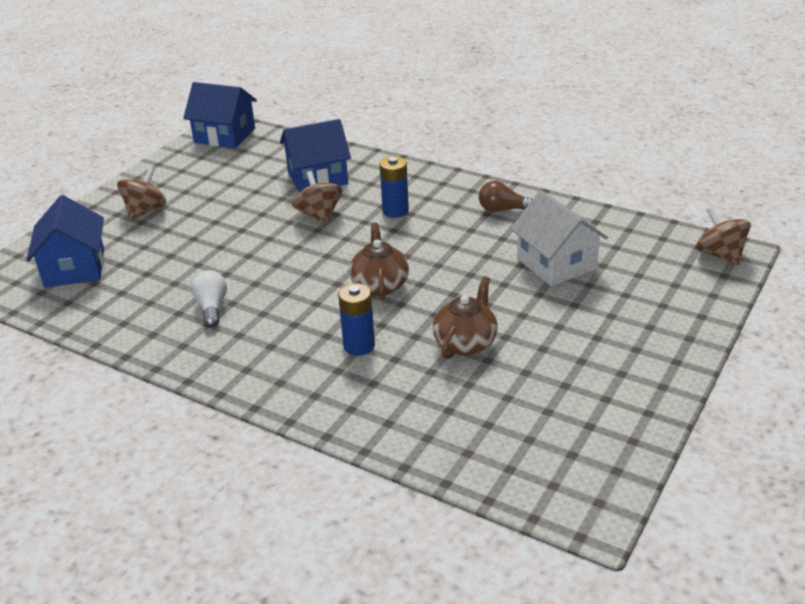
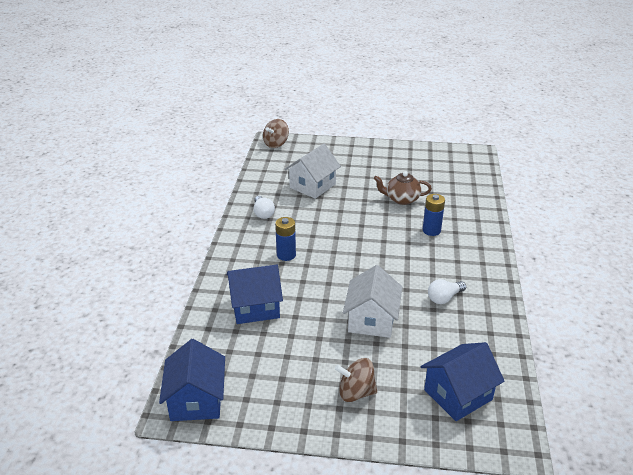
camera: 115 degrees left, 0 degrees up
(229, 244) = (371, 320): none -> white house
(317, 178) = (255, 307): blue house -> blue house turned 60 degrees counterclockwise
(319, 215) = (310, 288): brown spinning top -> none
(380, 285) = (372, 238): brown teapot -> none
(503, 210) = (263, 213): brown light bulb -> white light bulb

